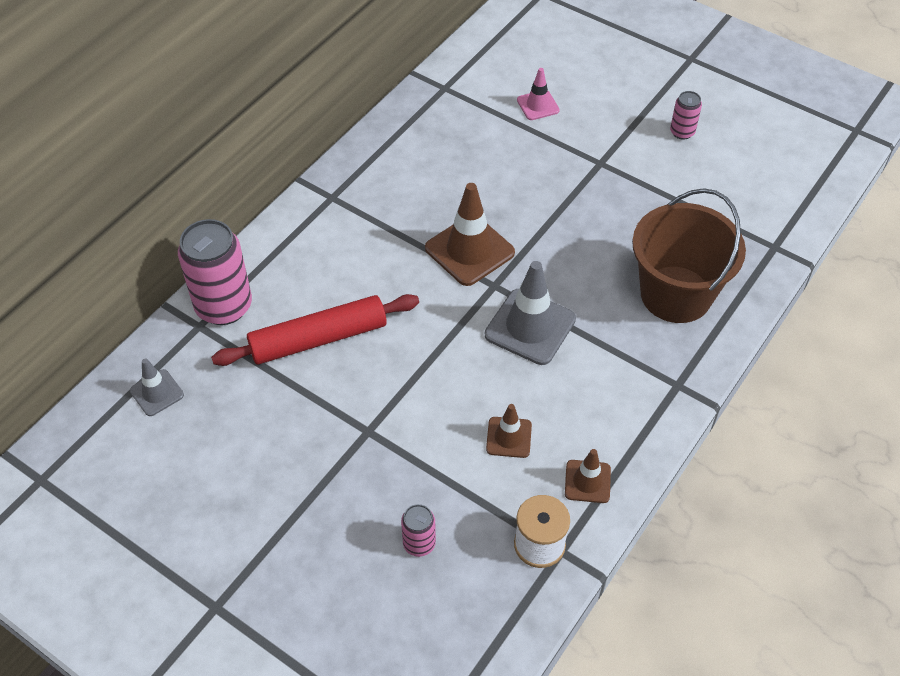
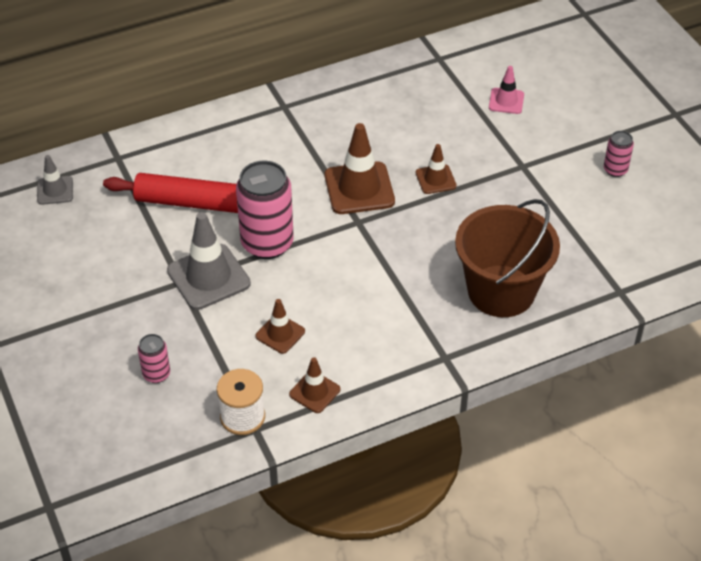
camera: 30 degrees right, 5 degrees down
(224, 306) = (145, 152): pink can -> pink can (267, 243)
(530, 327) = (361, 264): grey traffic cone -> grey traffic cone (208, 277)
(533, 210) = (435, 179): none -> brown traffic cone

